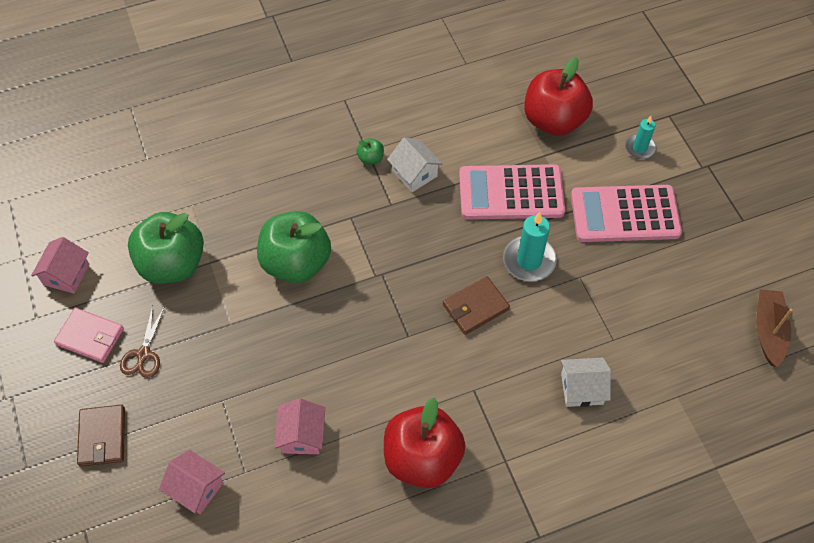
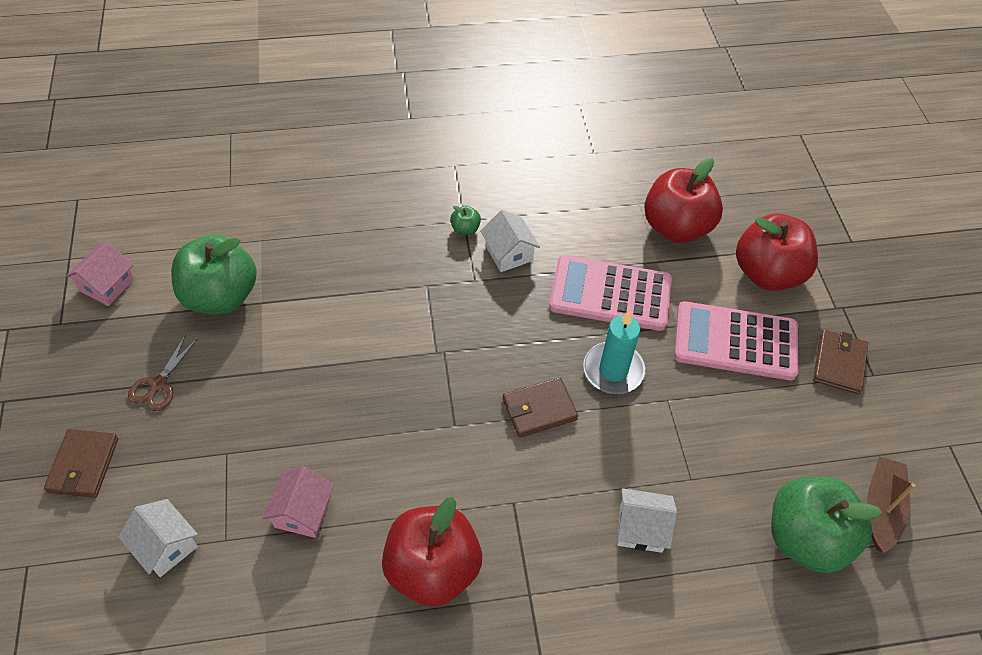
camera: 10 degrees right, 5 degrees down
(90, 337) = (109, 354): pink wallet -> none
(196, 488) = (166, 546): pink house -> white house
(296, 263) = (353, 321): green apple -> green apple (806, 538)
(639, 148) = (767, 274): turquoise candle -> red apple
(713, 216) = (839, 363): none -> brown wallet

